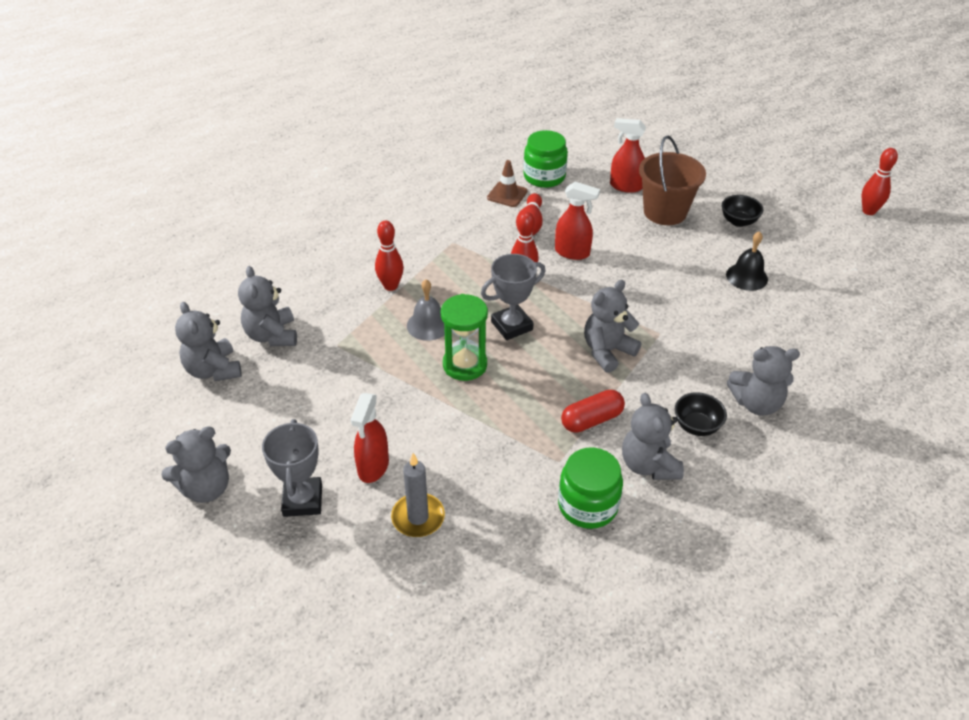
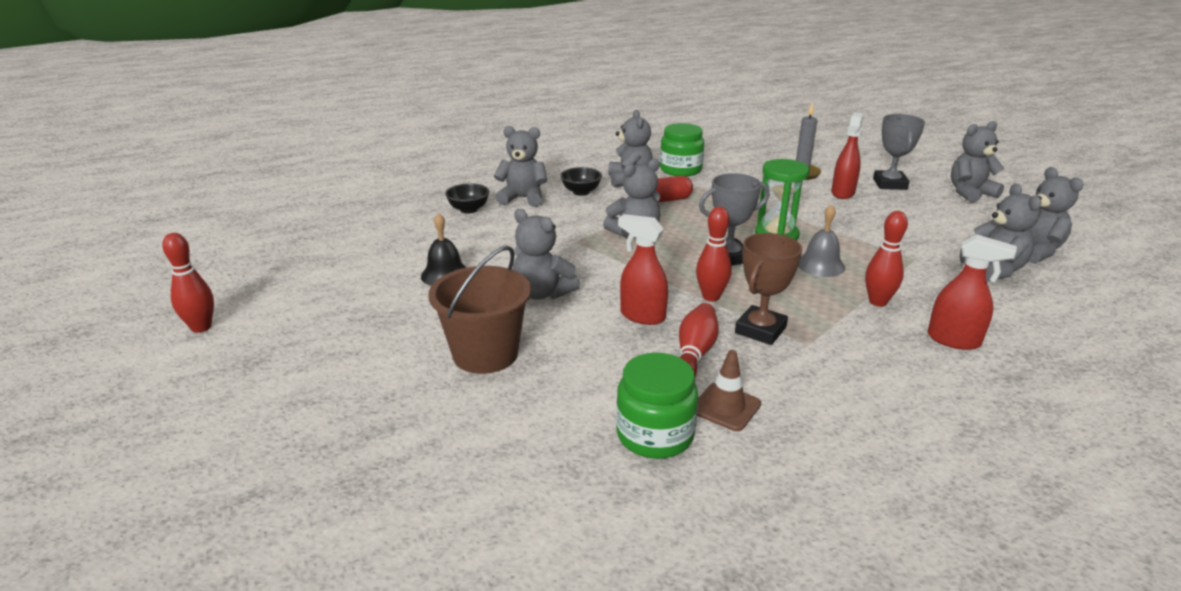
camera: 170 degrees left, 15 degrees down
(485, 249) = (760, 330): none -> brown trophy
(625, 186) = (520, 401): red spray bottle -> red spray bottle (954, 340)
(656, 266) = (542, 293): none -> grey teddy bear
(738, 221) = (393, 331): black bowl -> black bowl (468, 210)

